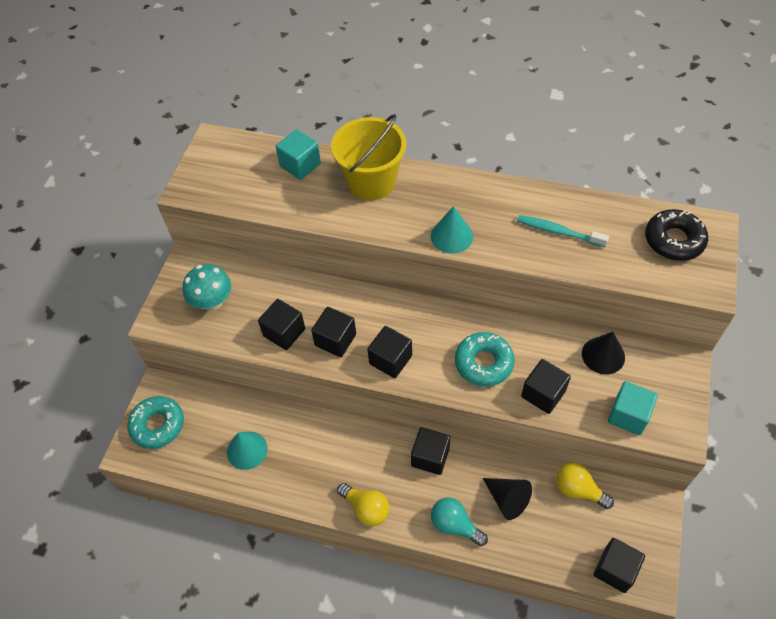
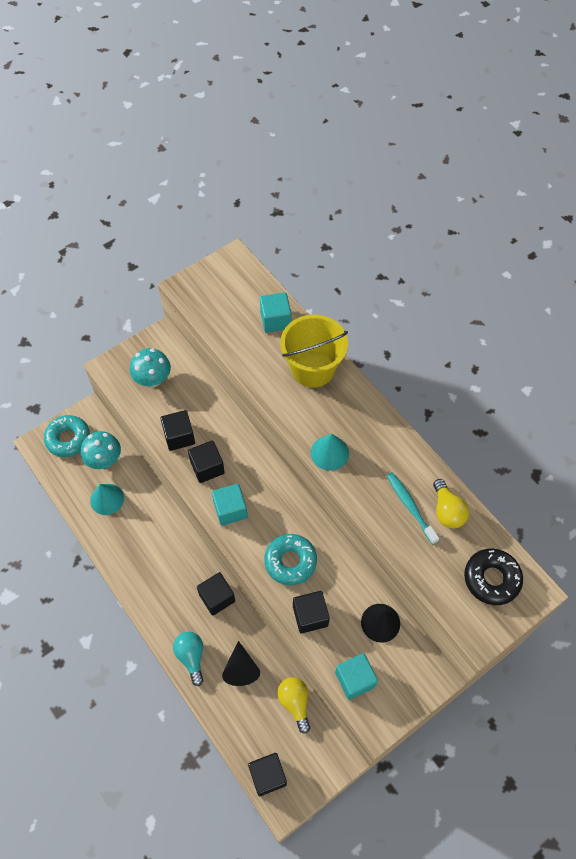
camera: 35 degrees right, 5 degrees up
(213, 418) = (104, 460): none -> turquoise mushroom
(366, 508) = (146, 599): yellow light bulb -> yellow light bulb (447, 511)
(390, 360) = (230, 510): black cube -> turquoise cube

